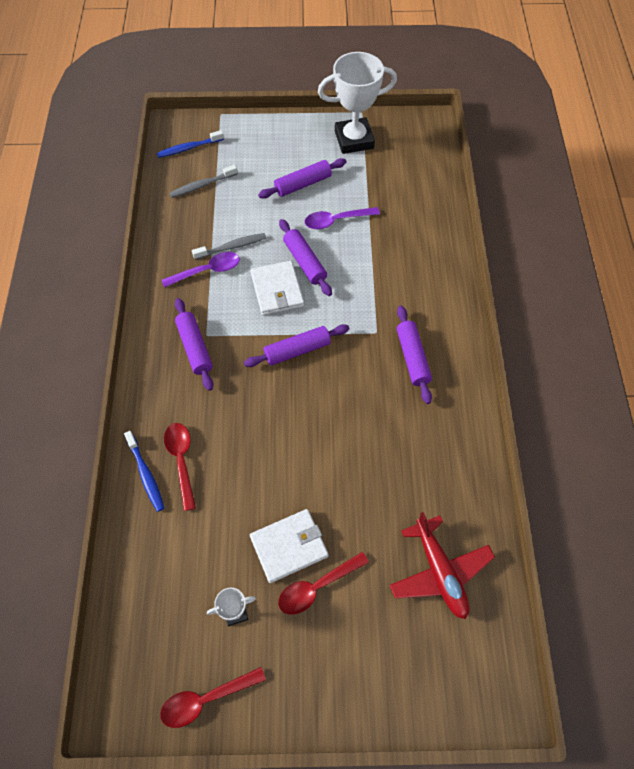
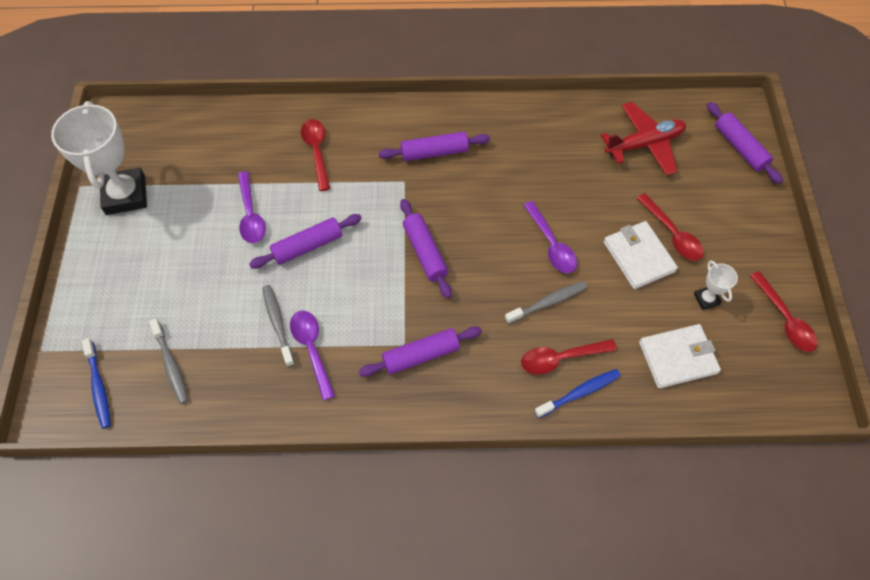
camera: 90 degrees left, 0 degrees up
(240, 453) = (548, 302): none -> grey toothbrush
(277, 290) = (345, 273): white wallet -> white wallet (677, 357)
(303, 184) = (189, 249): purple rolling pin -> purple rolling pin (740, 148)
(304, 461) = (551, 244): none -> purple spoon
(406, 262) = (316, 151): none -> red spoon

